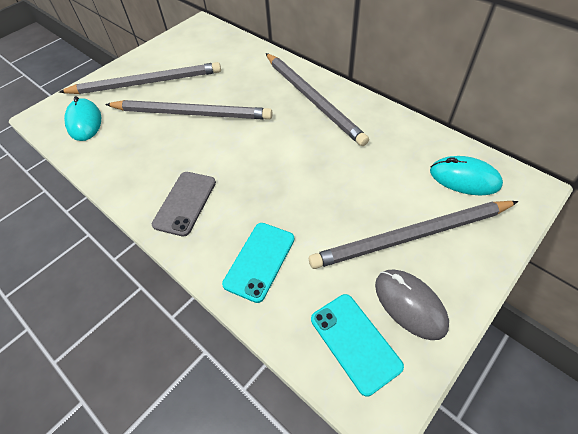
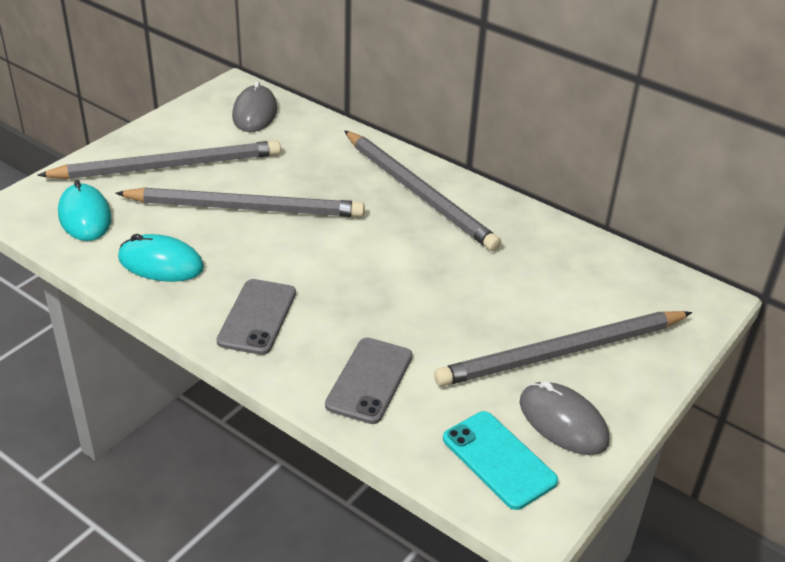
camera: 10 degrees left, 15 degrees down
(209, 42) = (255, 113): none -> grey mouse
(259, 261) = (369, 380): turquoise phone -> grey phone
(464, 178) = (627, 289): turquoise mouse -> turquoise mouse (161, 263)

